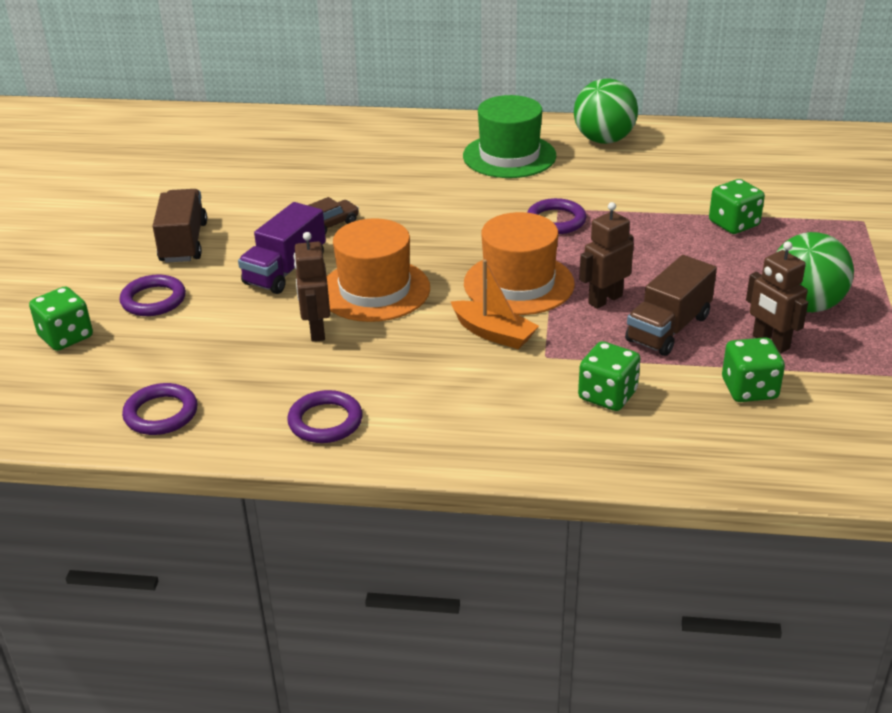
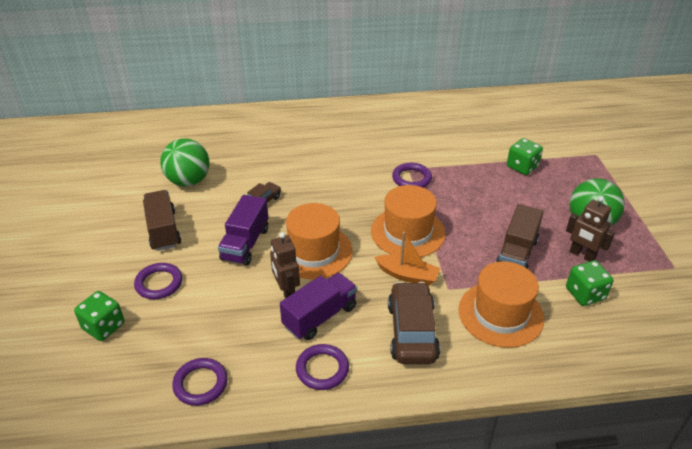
camera: 15 degrees left, 5 degrees up
(349, 364) = (320, 316): none -> purple truck
(468, 398) = (412, 331): none -> brown car
(509, 156) = (361, 131): green hat -> none
(604, 140) = (416, 112): green ball -> green ball (188, 181)
(605, 299) = (467, 237): brown robot -> none
(607, 395) = (500, 314): green dice -> orange hat

